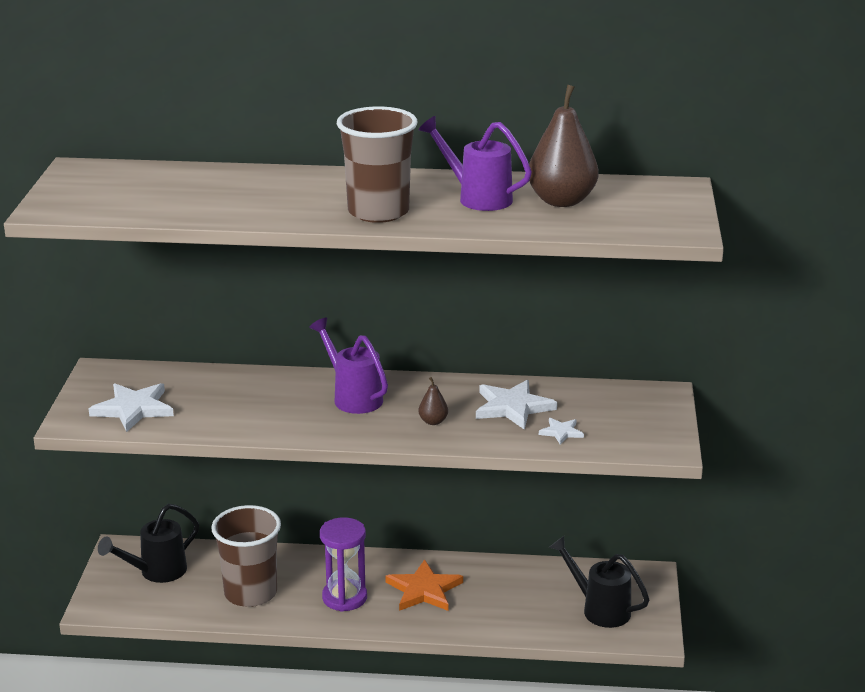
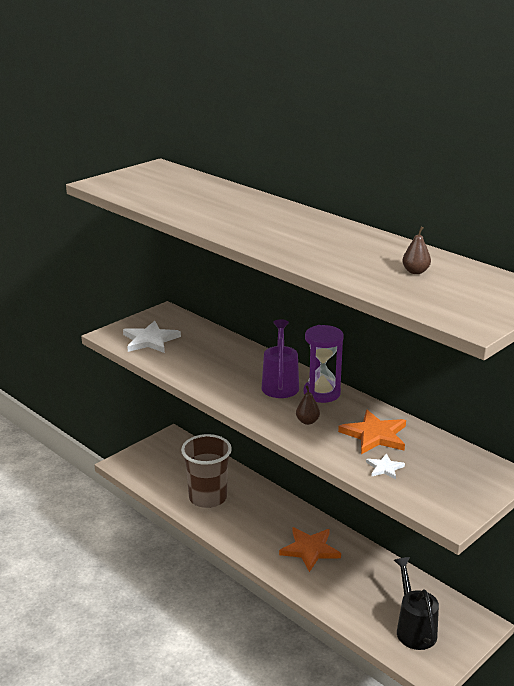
camera: 40 degrees right, 0 degrees up
(156, 572) = (174, 459): black watering can -> none
(344, 597) = (256, 529): purple hourglass -> purple hourglass (321, 393)
(378, 212) = (274, 239): brown cup -> none
(477, 197) = (358, 251): purple watering can -> none
(512, 407) = (375, 435): white star -> orange star
(561, 201) = (415, 272): brown pear -> brown pear, size x0.45

